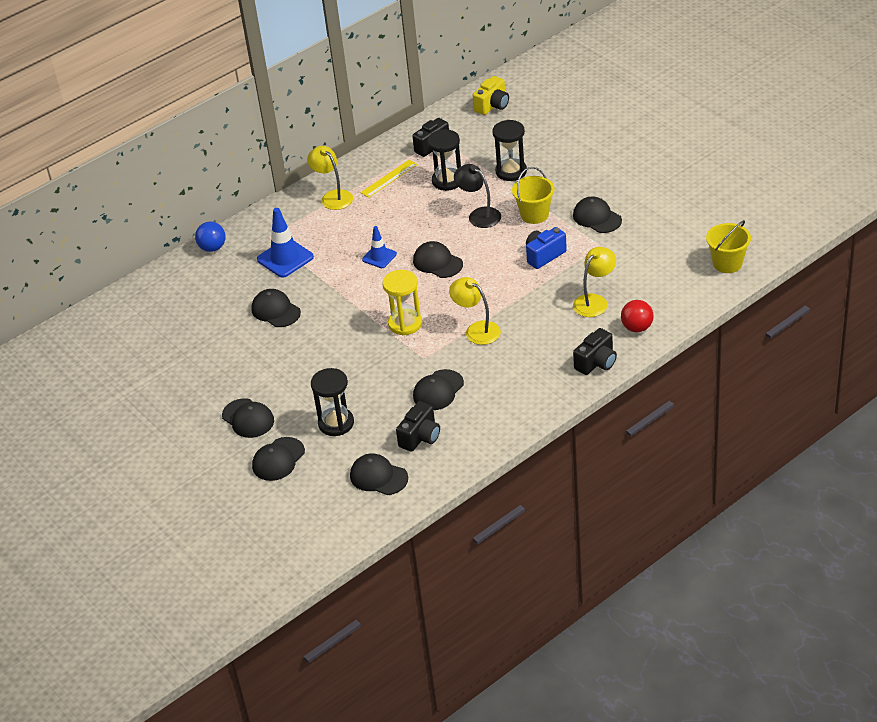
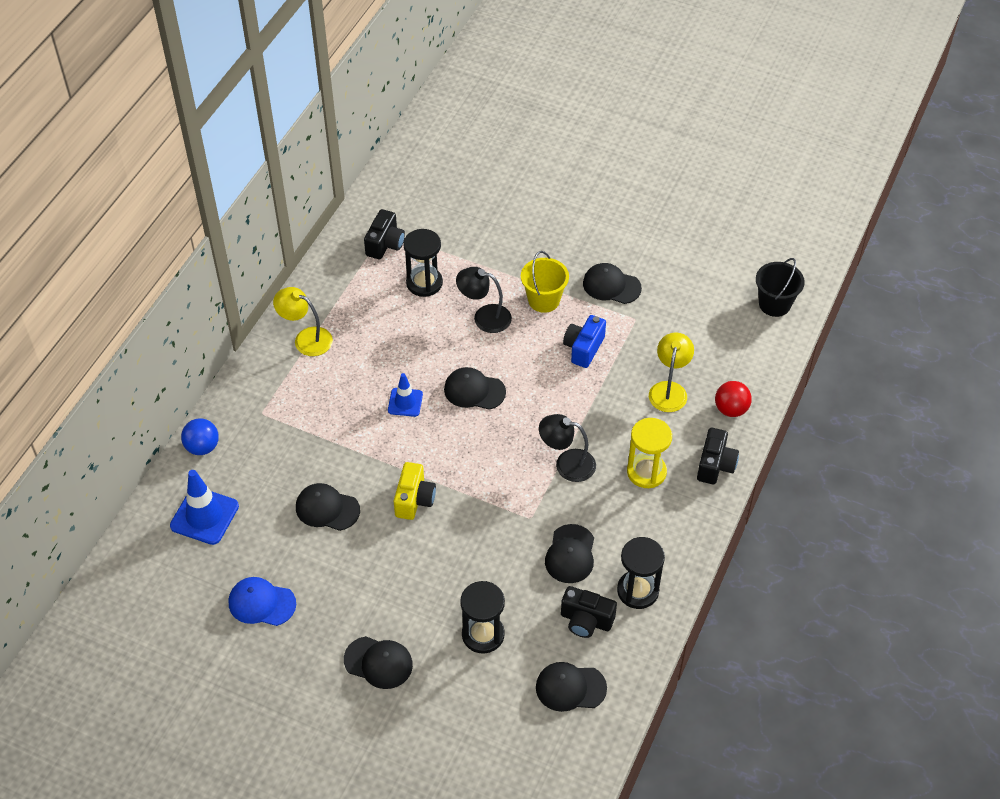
camera: 30 degrees left, 10 degrees up
(190, 357) = (261, 603): none -> blue cap
(278, 459) = (445, 705): black cap -> none
(285, 258) = (298, 436): blue traffic cone -> blue traffic cone (204, 516)
(389, 178) = (356, 297): yellow ruler -> none
(405, 323) = (484, 480): yellow hourglass -> yellow hourglass (646, 472)
(420, 437) = (586, 620): black camera -> black camera turned 105 degrees clockwise
(477, 330) = (567, 463): yellow lamp -> black lamp
(492, 105) = (418, 174): yellow camera -> yellow camera (414, 499)
(511, 171) = (487, 252): black hourglass -> black hourglass (638, 591)
(727, 263) = (774, 304): yellow bucket -> black bucket

